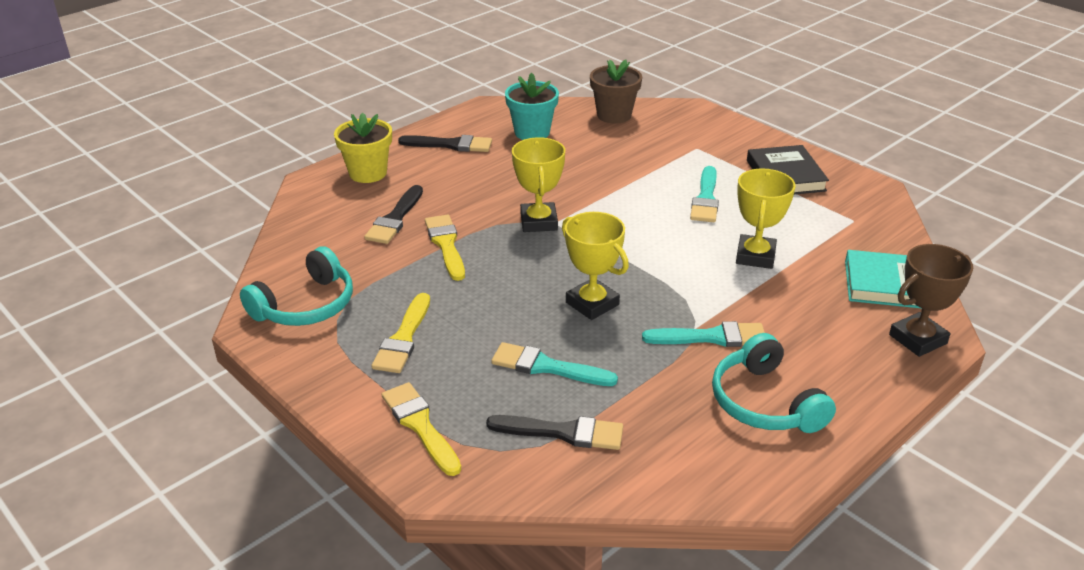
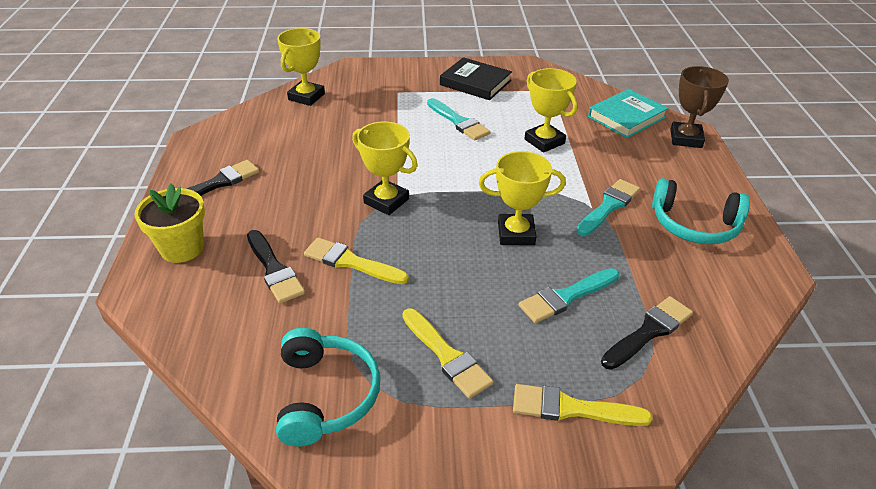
camera: 50 degrees left, 5 degrees up
(532, 132) = (267, 139): turquoise flower pot -> none
(614, 115) = (306, 97): brown flower pot -> yellow trophy

